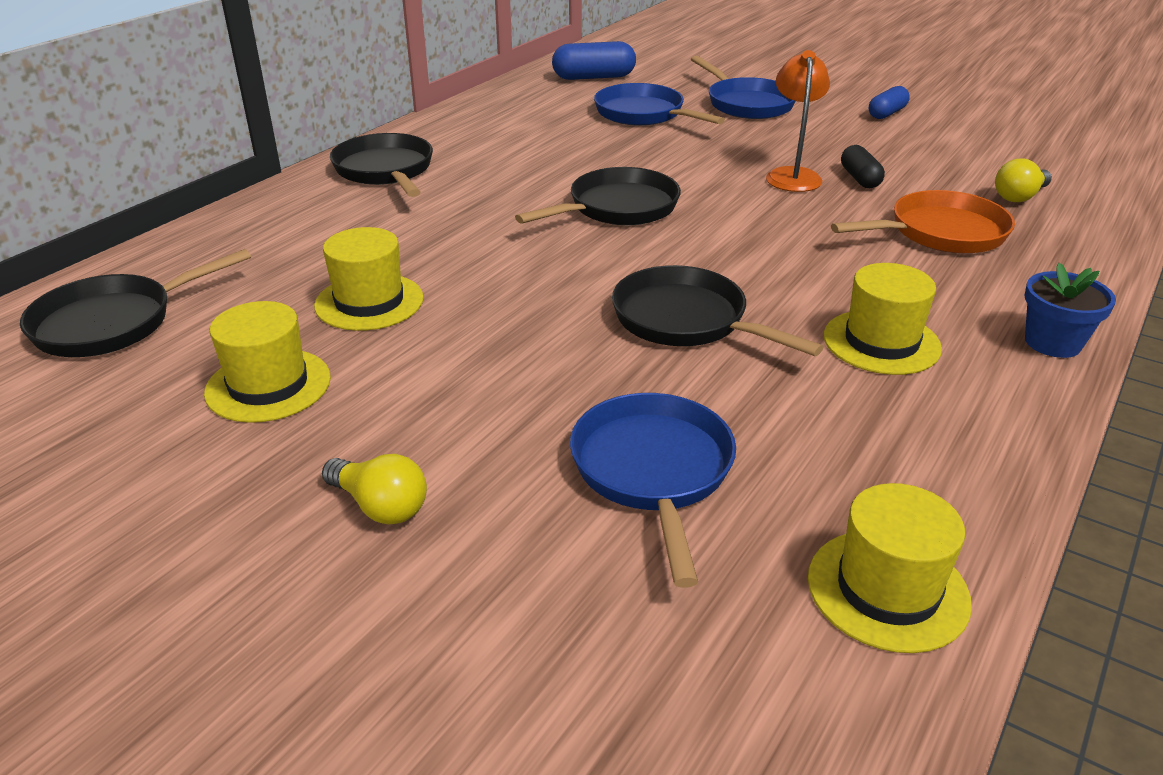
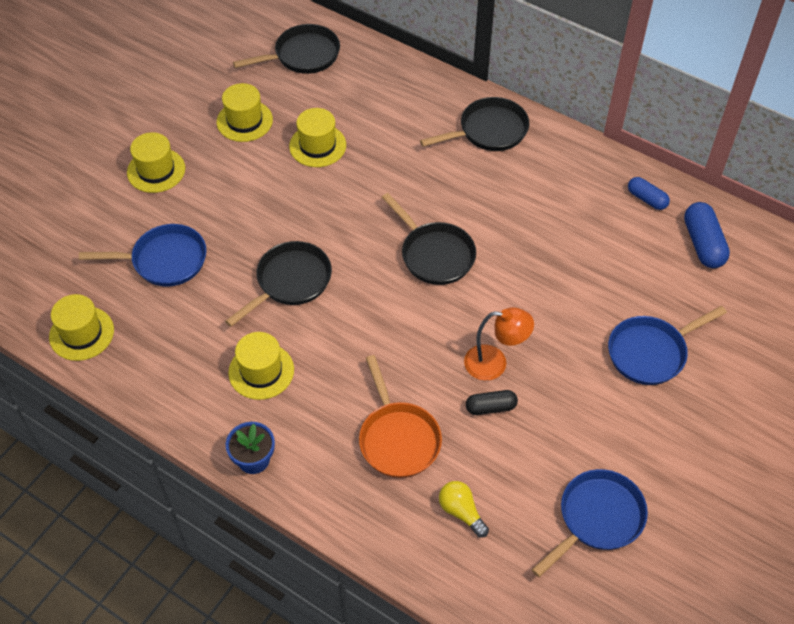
camera: 90 degrees right, 20 degrees up
(113, 322) = (303, 55): black pan -> black pan turned 105 degrees clockwise
(380, 506) = (156, 170): yellow light bulb -> yellow hat
(643, 114) = (614, 276): blue pan -> blue pan (597, 518)
(887, 113) = (641, 460): blue capsule -> blue capsule (646, 199)

